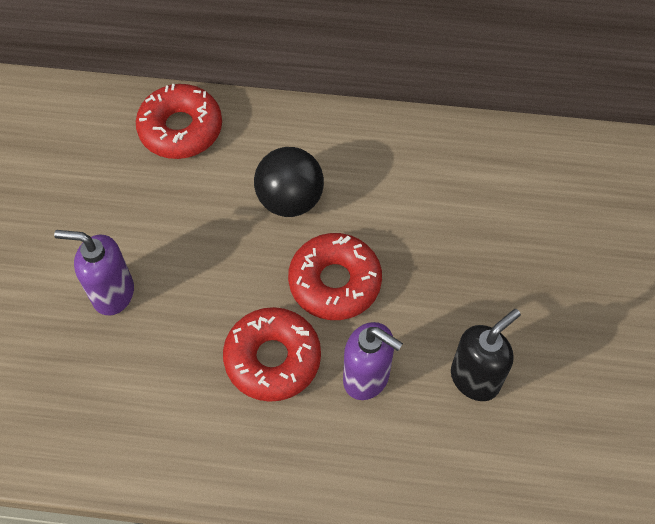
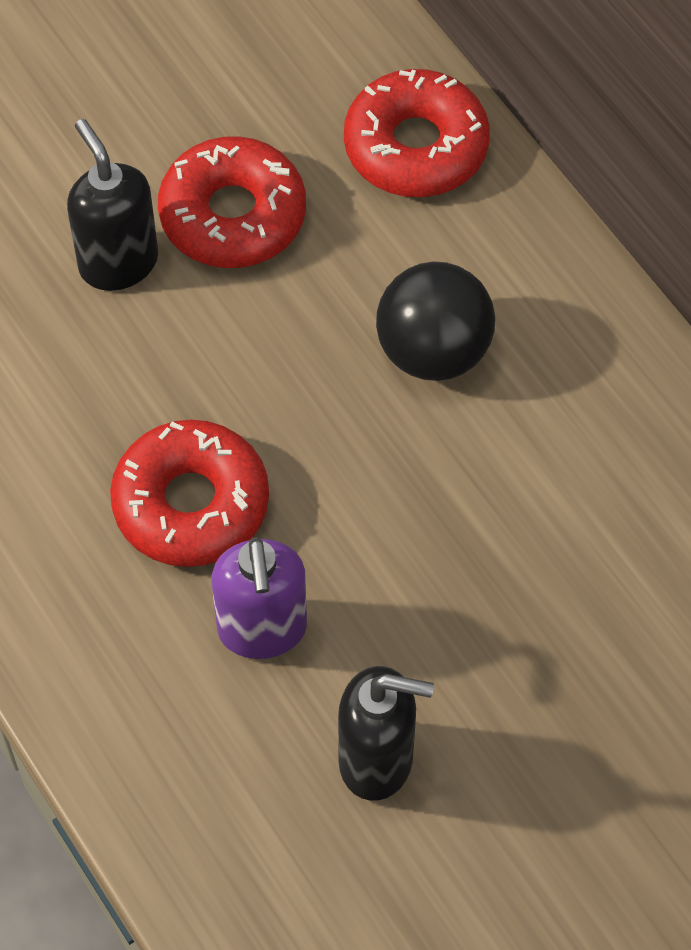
camera: 50 degrees right, 0 degrees up
(112, 293) = (118, 262): purple soap dispenser -> black soap dispenser
(335, 282) = (362, 493): red donut -> red donut (233, 215)

